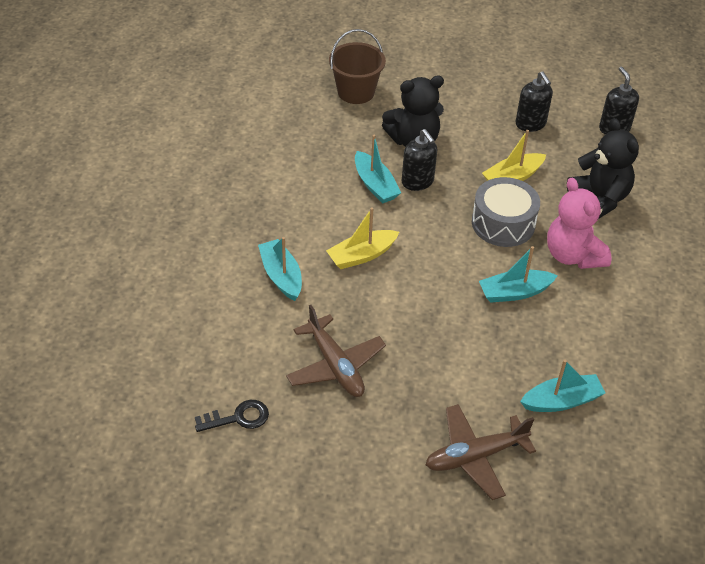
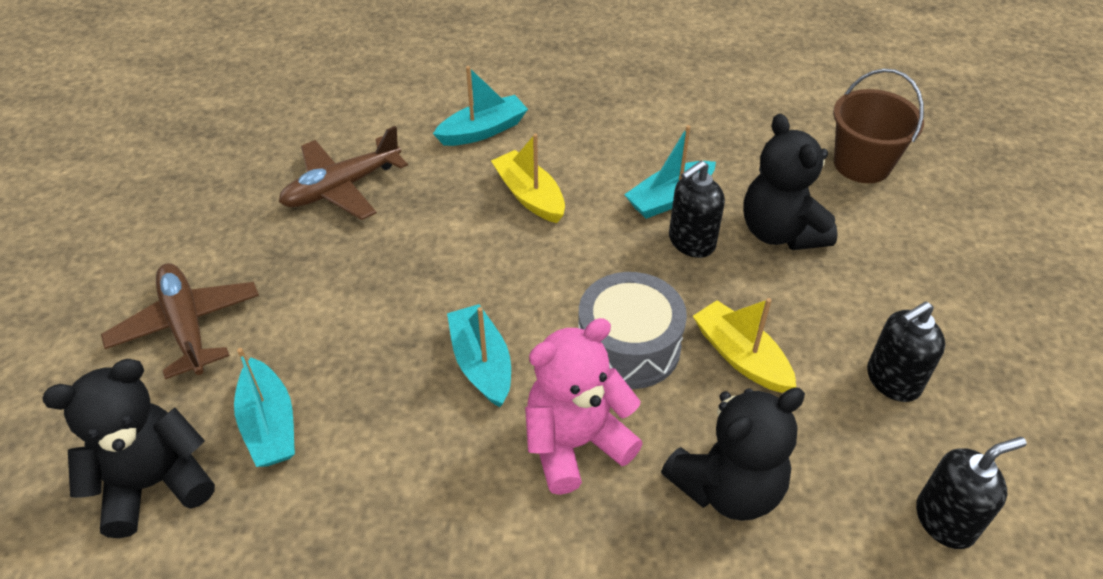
camera: 85 degrees right, 0 degrees up
(238, 418) = (271, 121): black key -> none
(607, 459) = (155, 483): none -> black teddy bear

